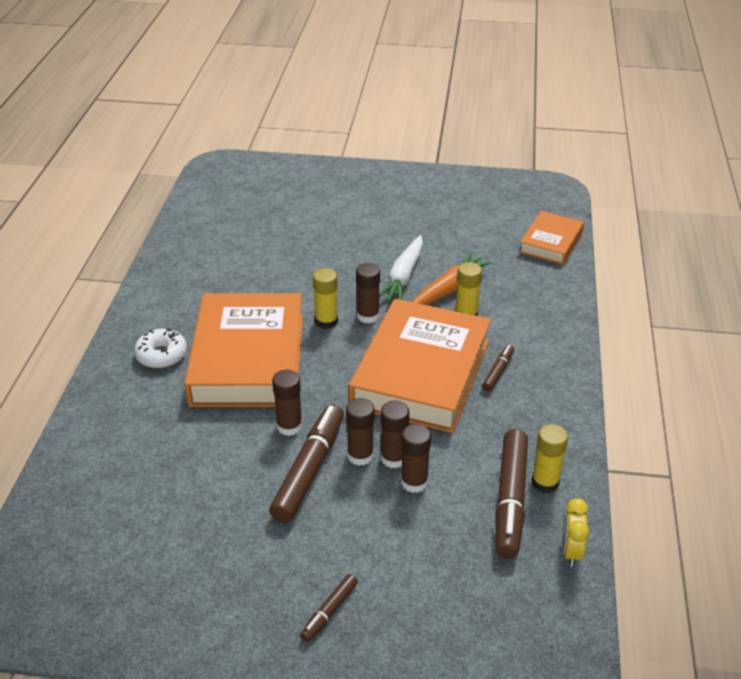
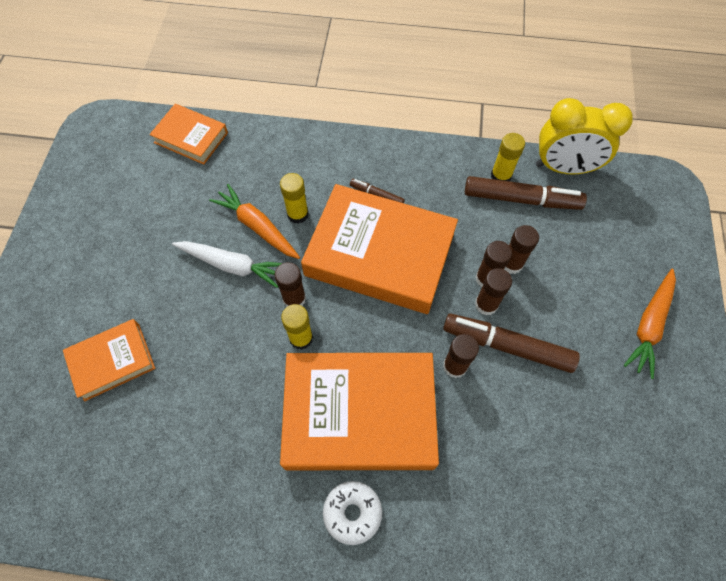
camera: 90 degrees left, 25 degrees up
(311, 222) = (112, 361): none -> orange book
(329, 612) = (649, 325): brown marker -> orange carrot
(570, 551) = (564, 168): yellow clock -> yellow clock, size x2.06

